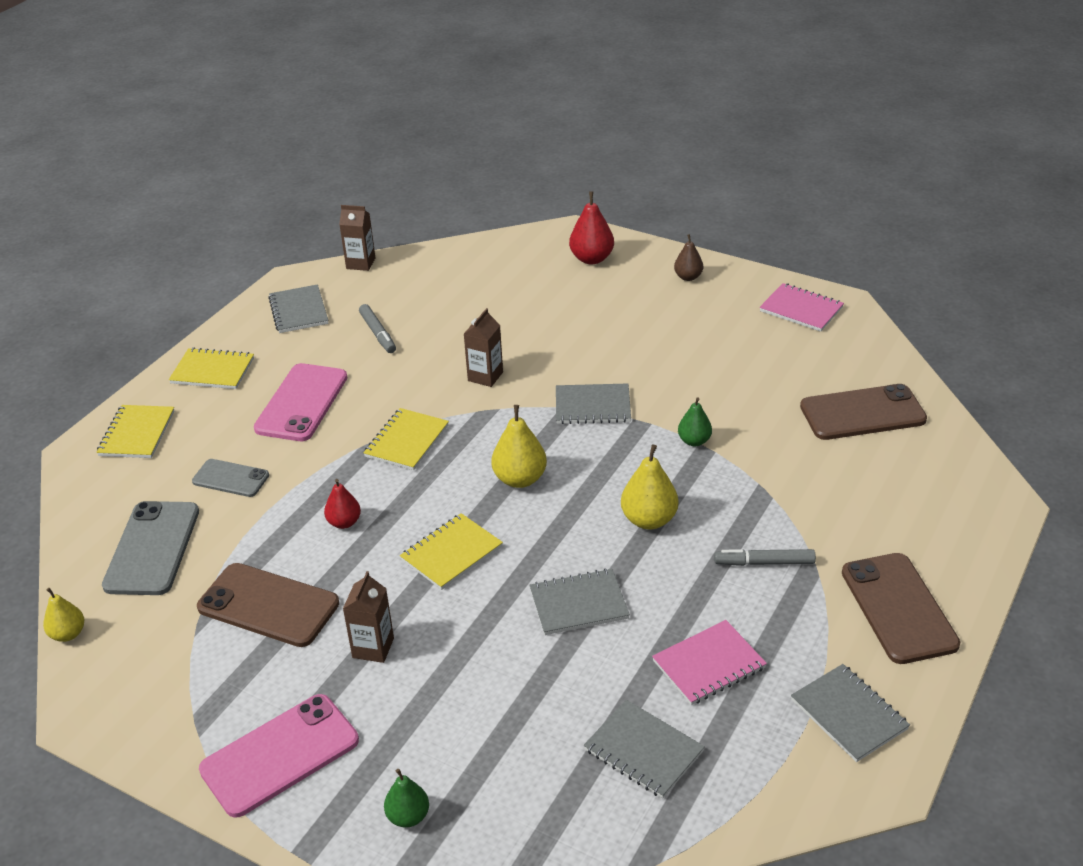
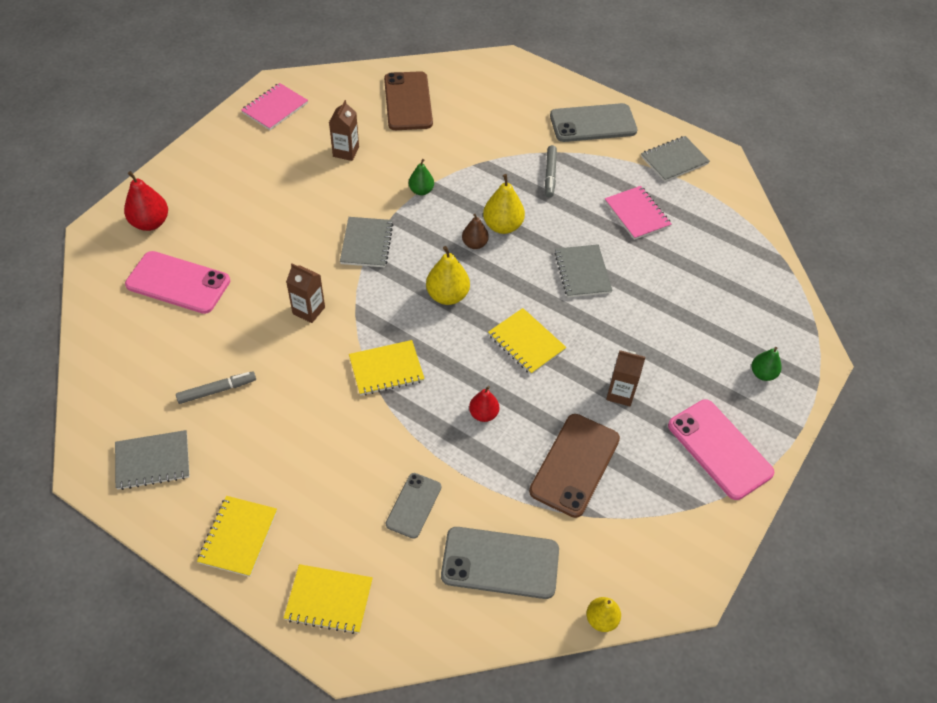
camera: 90 degrees left, 15 degrees up
(302, 403) = (313, 452): pink phone -> pink phone (178, 283)
(360, 263) = (81, 406): brown carton -> brown carton (346, 152)
(407, 441) = (386, 369): yellow notebook -> yellow notebook turned 45 degrees counterclockwise
(643, 750) = (704, 253): grey notebook -> none
(688, 277) = (205, 164): brown pear -> brown pear (474, 244)
(898, 608) = (593, 123): brown phone -> grey phone

